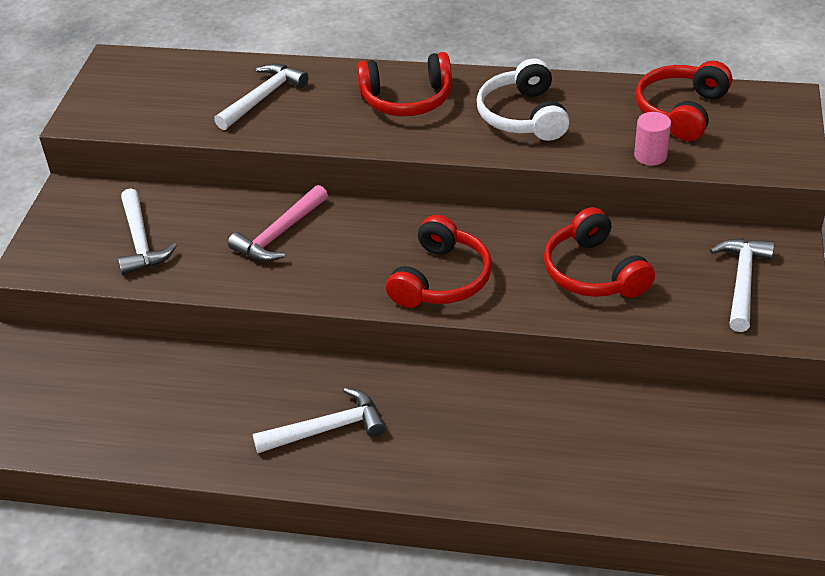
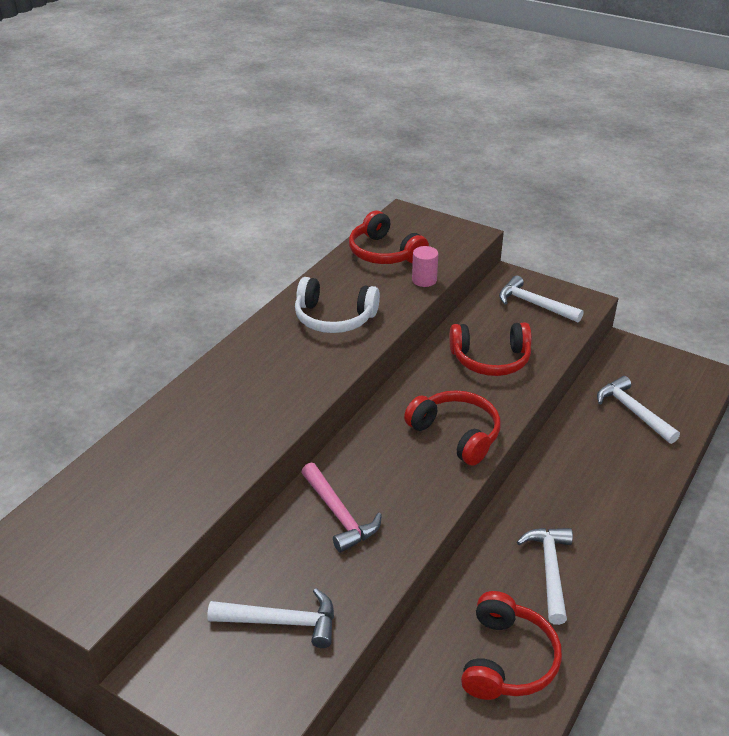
camera: 70 degrees left, 5 degrees down
(263, 98) = (180, 452): white hammer -> white hammer (633, 411)
(407, 99) = (262, 368): red headphones -> red headphones (507, 660)

